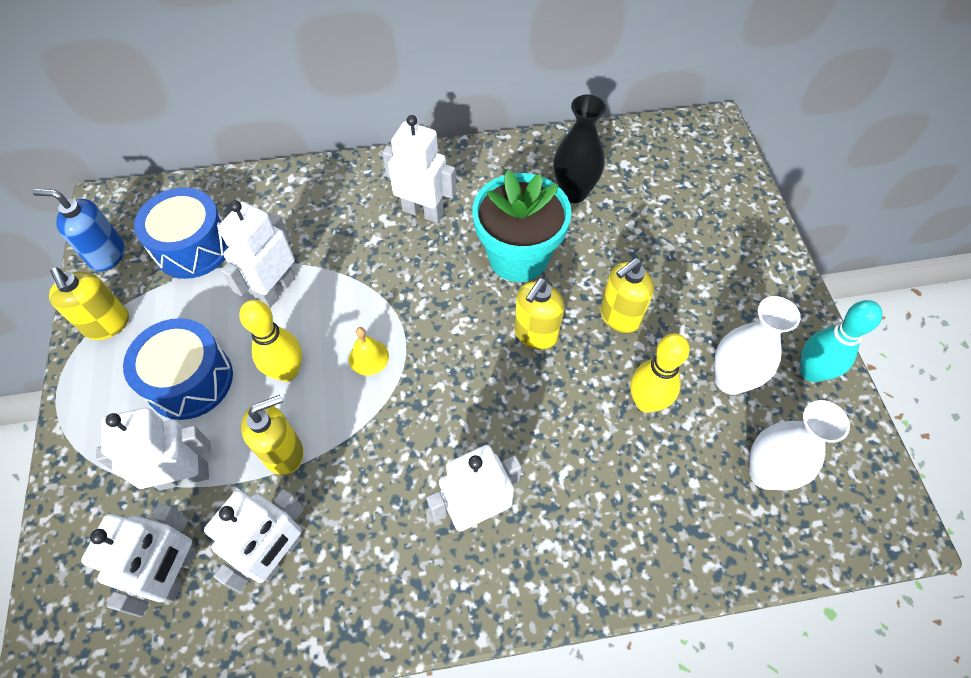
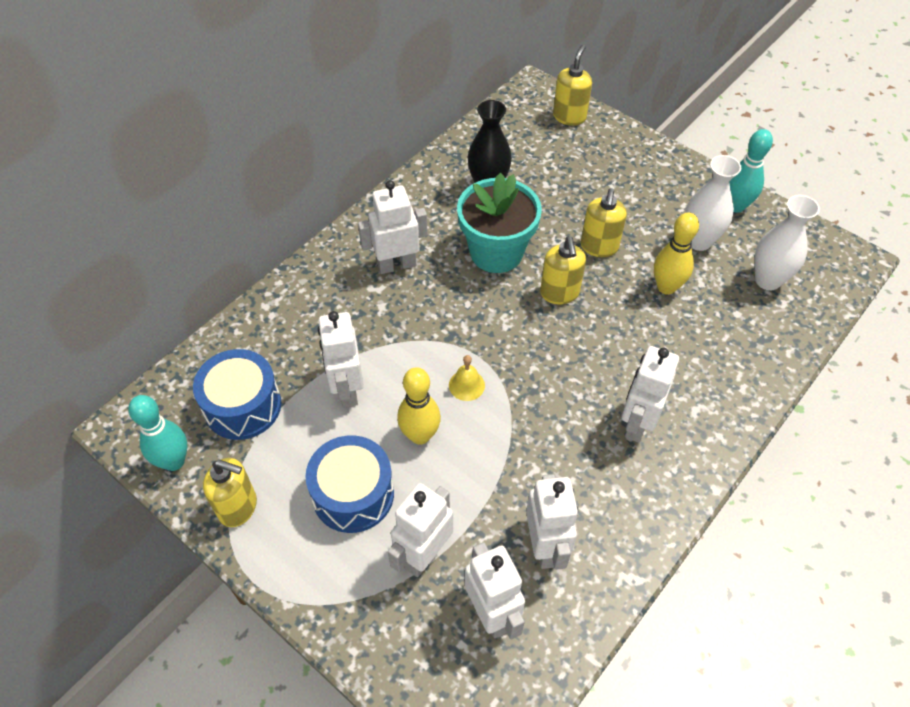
camera: 40 degrees left, 5 degrees down
(107, 255) = (174, 461): blue soap dispenser -> turquoise bowling pin
(284, 452) = (477, 486): yellow soap dispenser -> yellow soap dispenser (569, 117)

